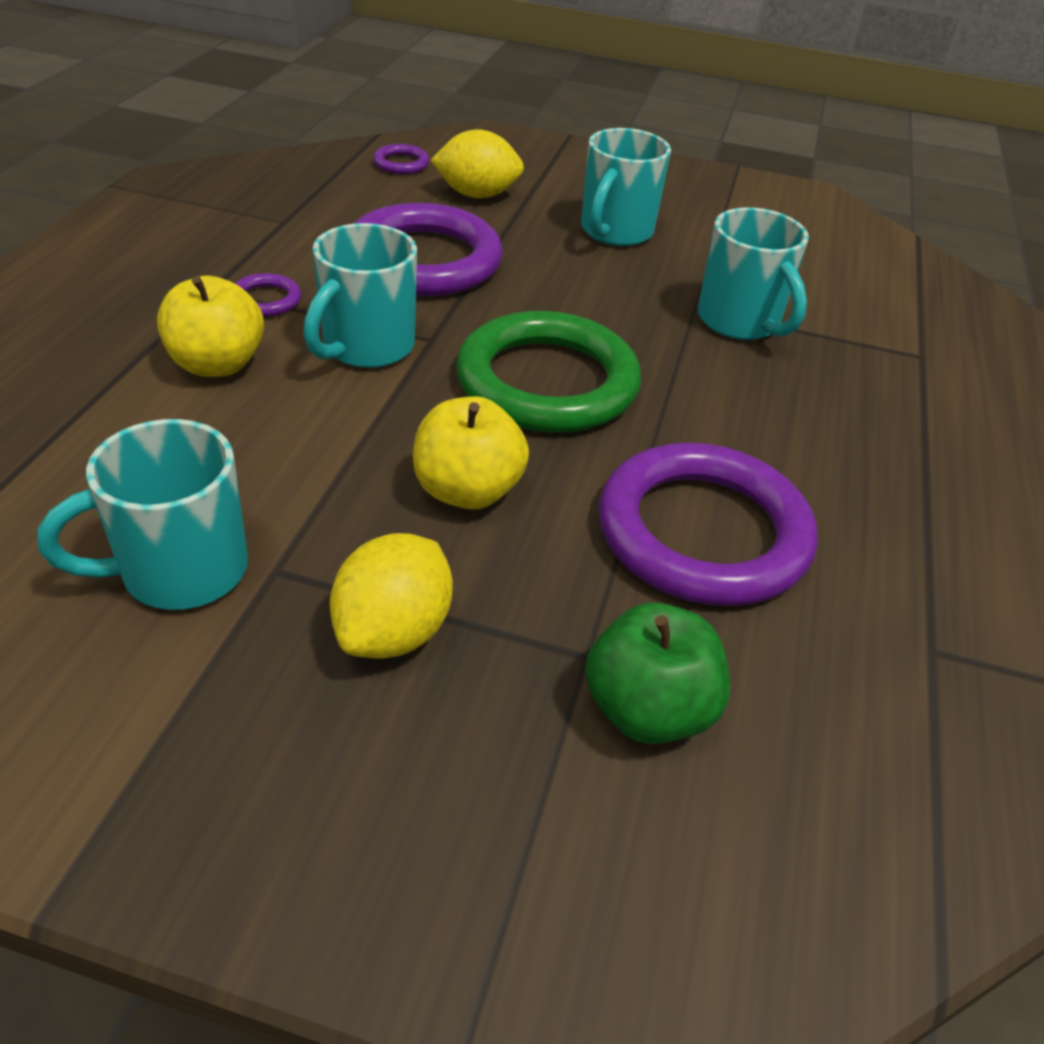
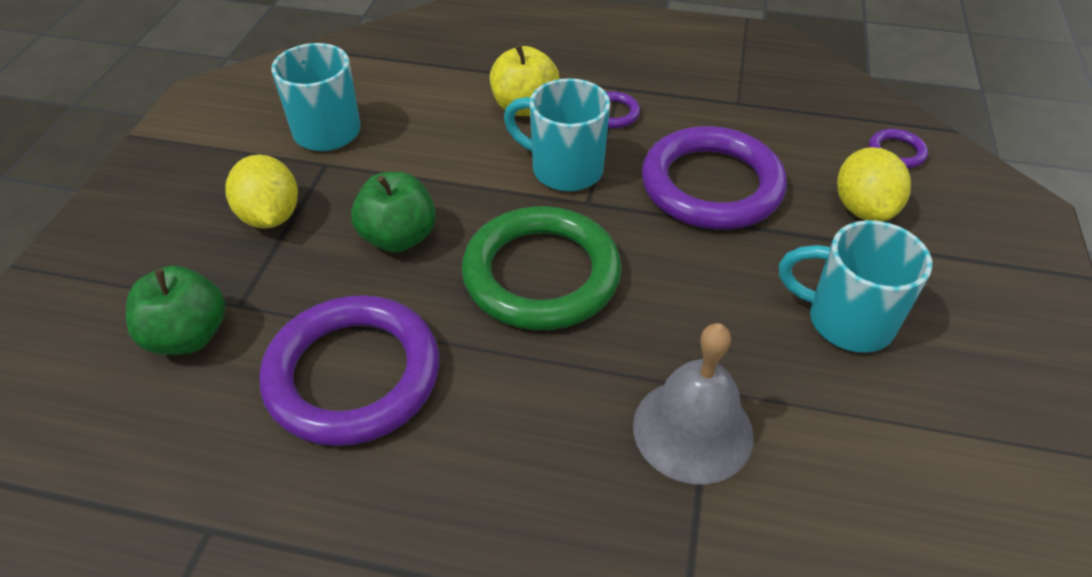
camera: 90 degrees right, 5 degrees up
(393, 631) = (270, 216): yellow lemon -> yellow lemon turned 45 degrees clockwise
(467, 491) = (398, 237): yellow apple -> green apple
(740, 322) = (692, 430): turquoise mug -> grey bell

